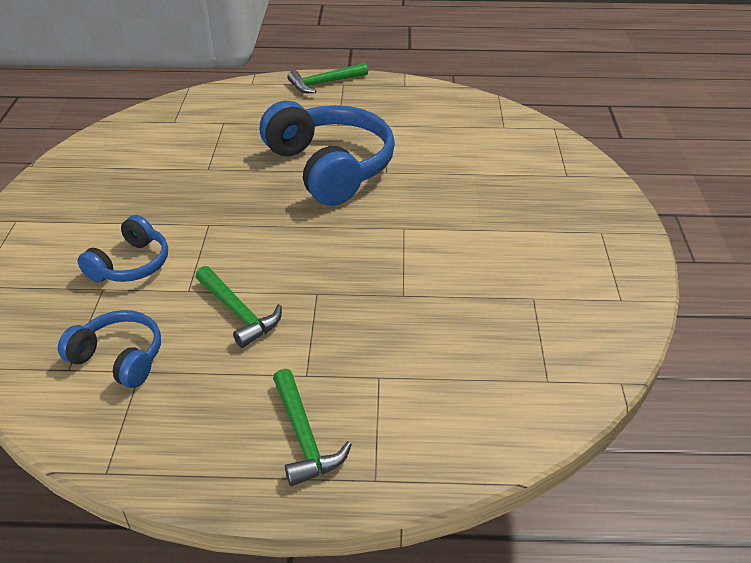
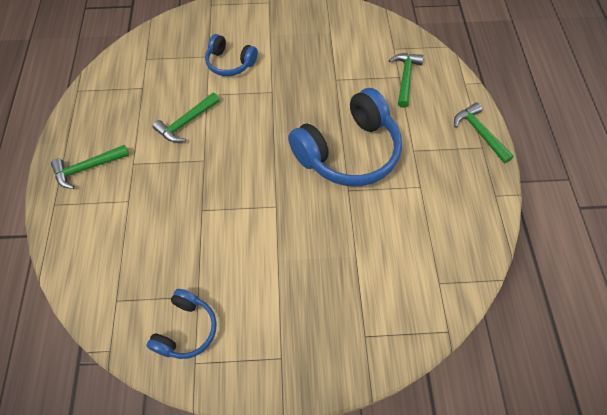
camera: 85 degrees right, 20 degrees up
(119, 358) = (152, 77): blue headphones -> blue headphones (186, 329)
(227, 118) = (405, 78): none -> green hammer

